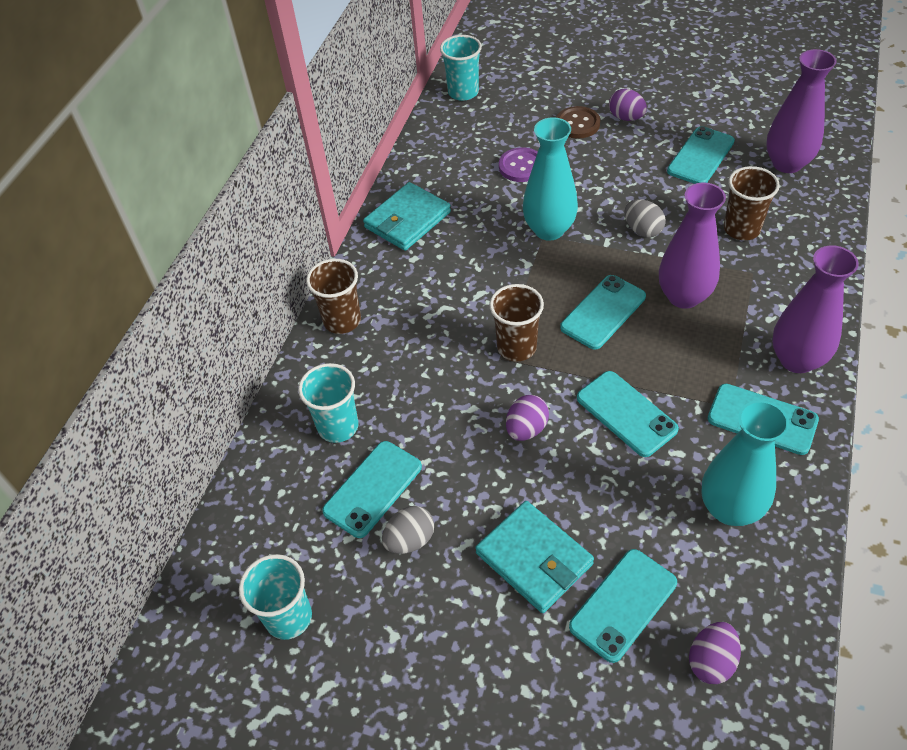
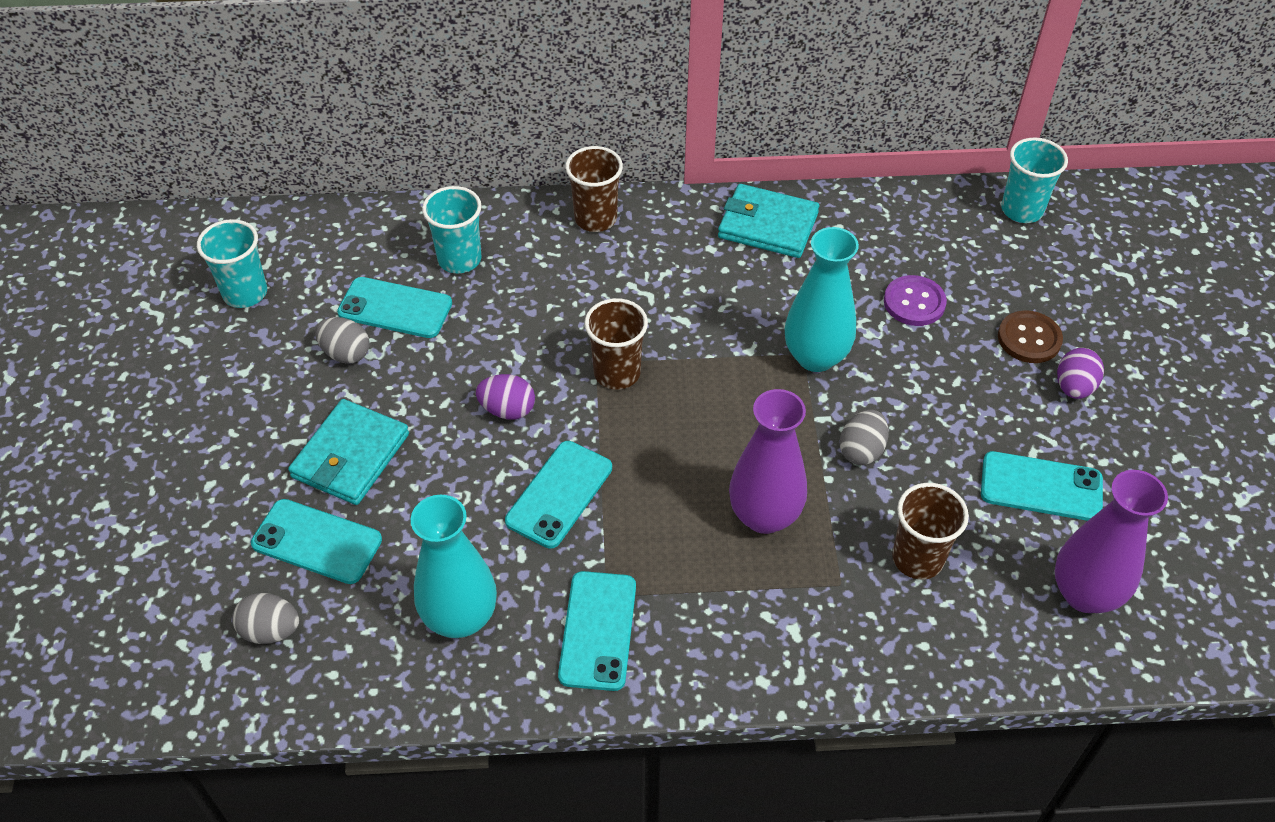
camera: 65 degrees right, 0 degrees up
(603, 312) = (703, 440): turquoise phone -> none
(711, 661) = (270, 630): purple egg -> grey egg
(797, 359) = (707, 655): purple vase -> none

